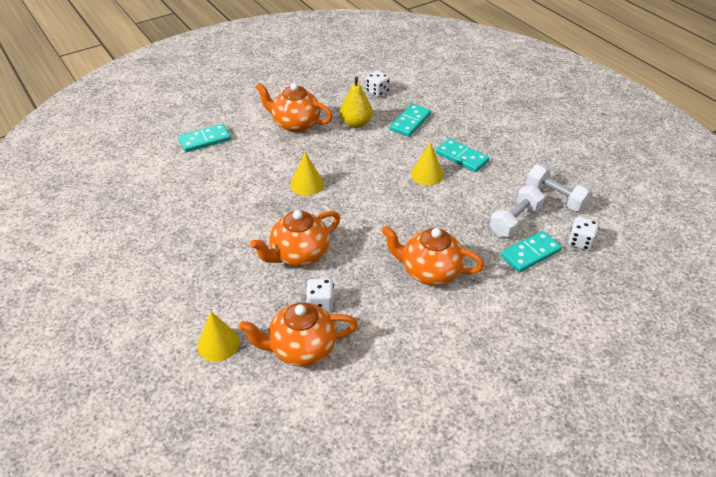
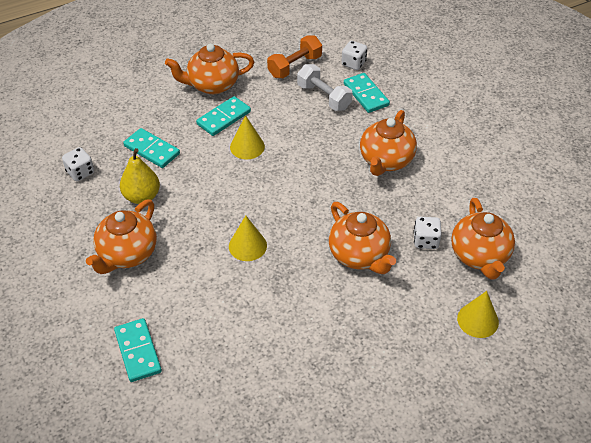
camera: 85 degrees left, 5 degrees up
(505, 146) = (212, 85): none -> orange teapot
(555, 197) = (295, 66): white dumbbell -> orange dumbbell

